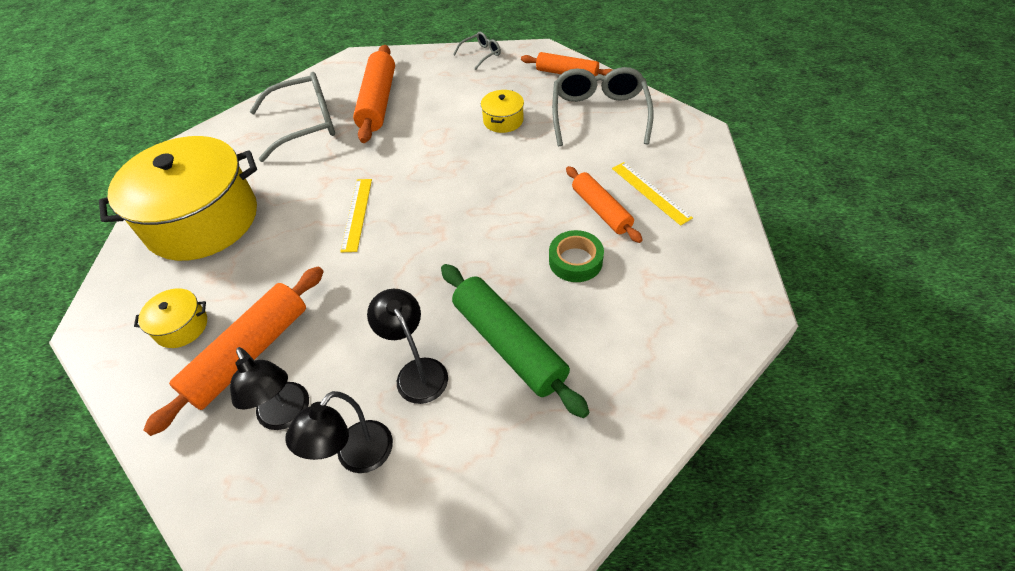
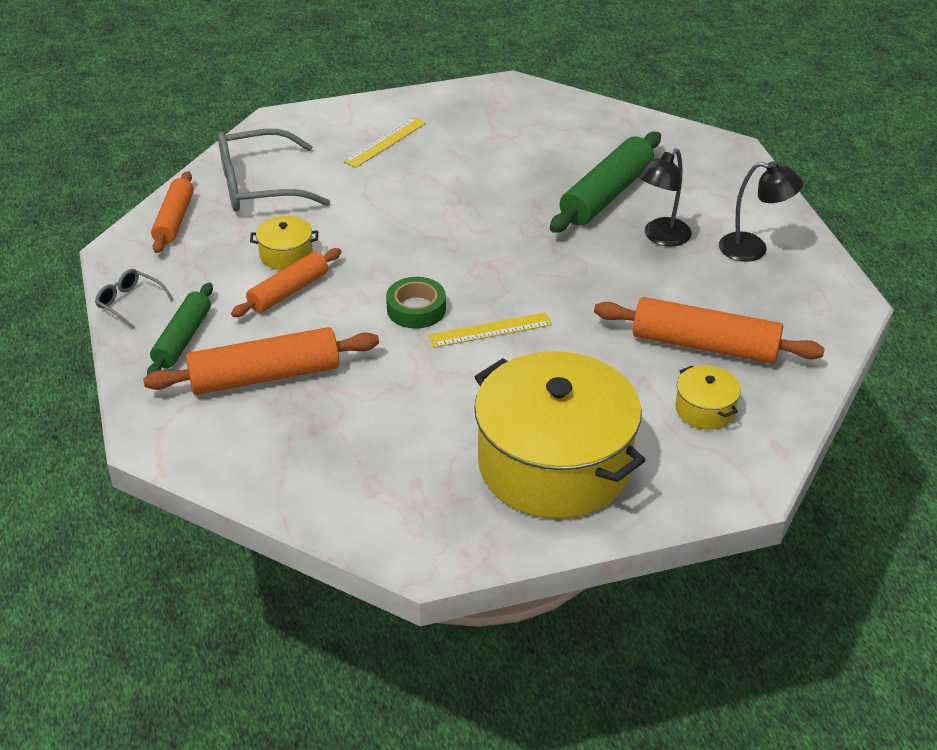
camera: 110 degrees left, 10 degrees down
(287, 415) = (746, 298): black lamp -> none
(306, 124) = (332, 436): grey glasses -> none
(434, 72) = (183, 339): none -> green rolling pin
(575, 261) = (495, 173): green tape -> green tape (416, 309)
(601, 210) = (421, 167): orange rolling pin -> orange rolling pin (288, 291)

